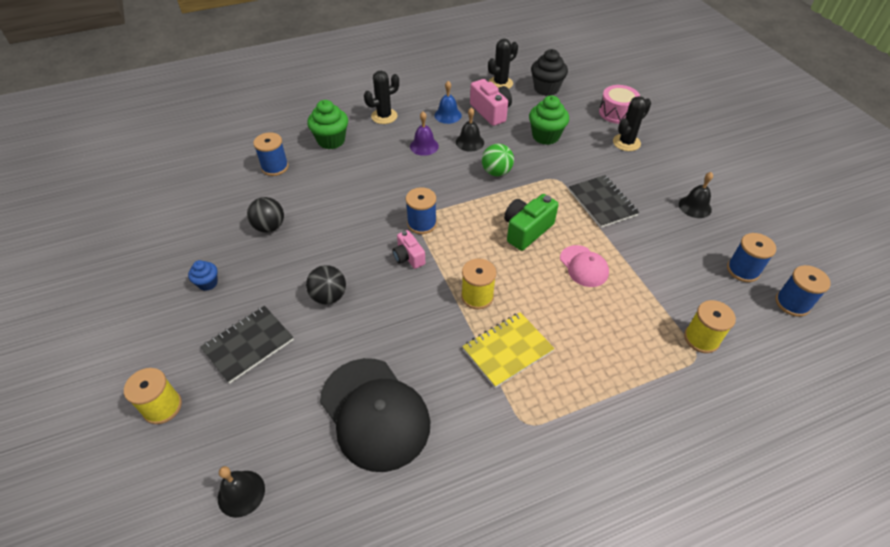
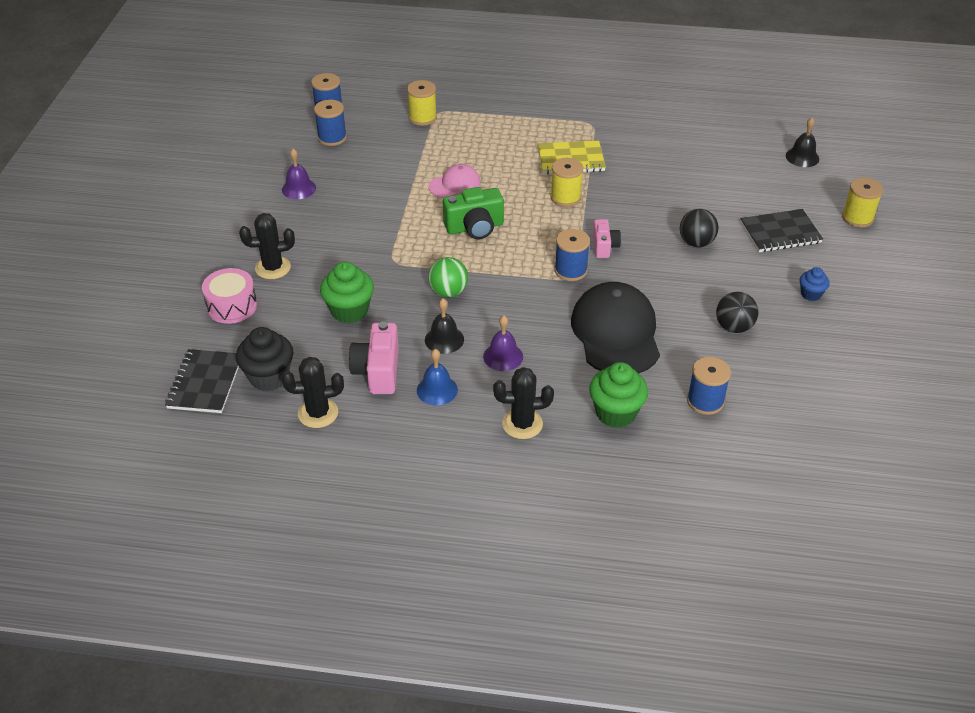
camera: 150 degrees left, 5 degrees down
(374, 413) = (694, 162): black cap -> black cap (616, 333)
(584, 266) = (455, 184): pink cap -> pink cap turned 60 degrees clockwise
(602, 203) = (377, 223): black notebook -> black notebook (205, 383)
(695, 206) = (298, 188): black bell -> purple bell

